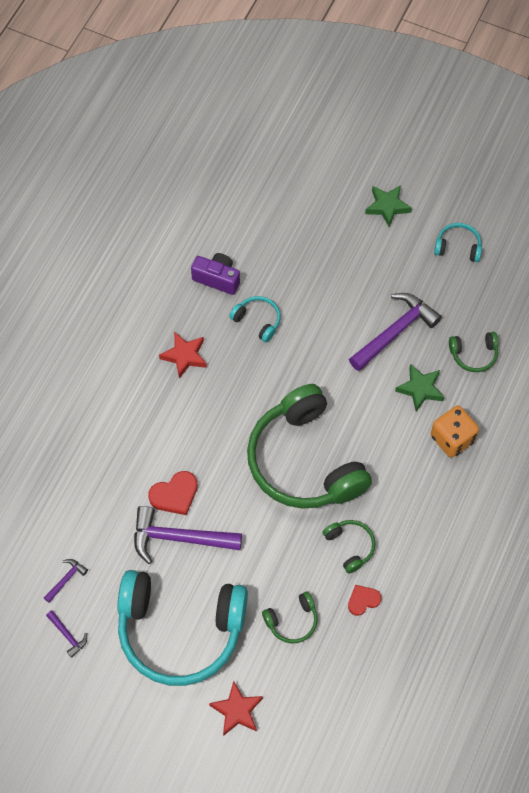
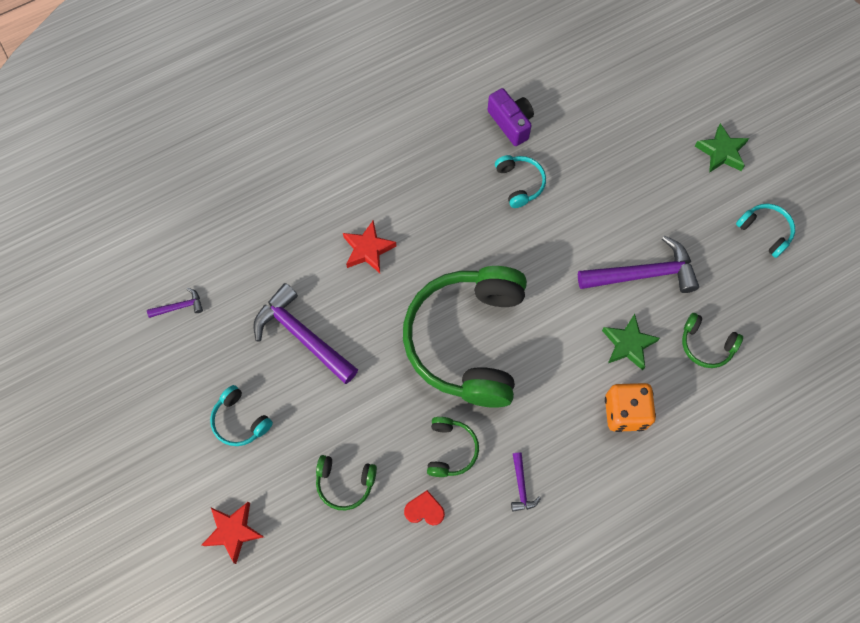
camera: 35 degrees right, 5 degrees up
(67, 635) = (143, 357): purple hammer -> purple hammer (521, 486)
(175, 494) = (328, 294): red heart -> none
(180, 630) = (240, 420): turquoise headphones -> turquoise headphones, size x0.41
(184, 356) = (430, 175): red star -> red star (368, 249)

